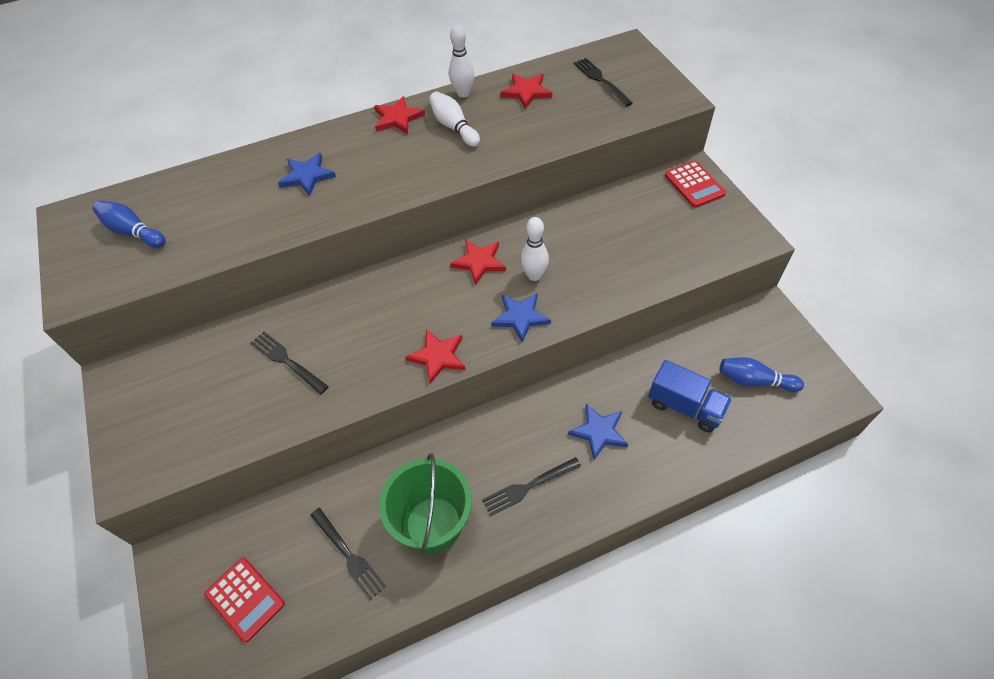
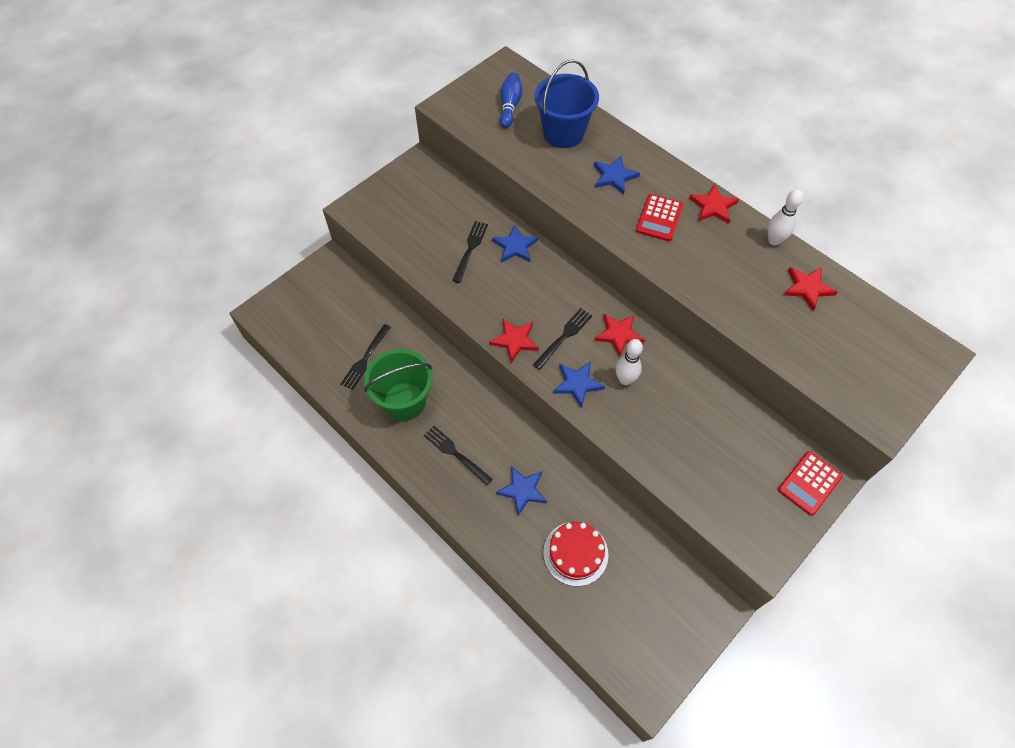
camera: 65 degrees right, 5 degrees up
(215, 197) = (563, 133): none -> blue bucket
(245, 599) = (319, 315): red calculator -> red calculator (659, 218)
(313, 315) = (515, 246): none -> blue star
(454, 127) = (726, 250): white bowling pin -> none
(601, 81) = (865, 344): black fork -> black fork (564, 337)
(685, 406) = (575, 553): blue truck -> red cake
(754, 381) = (629, 608): blue bowling pin -> none

